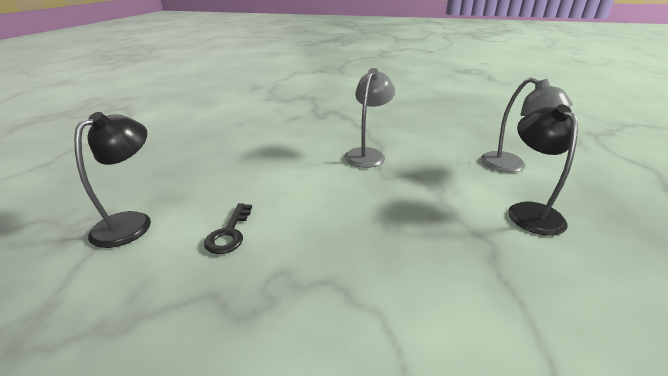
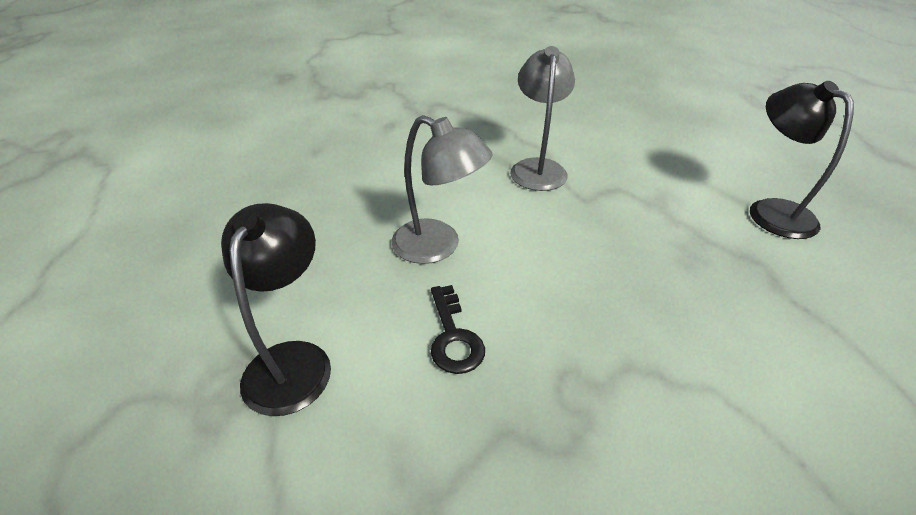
camera: 20 degrees left, 10 degrees up
(511, 166) = (713, 151): grey lamp -> grey lamp (438, 247)

